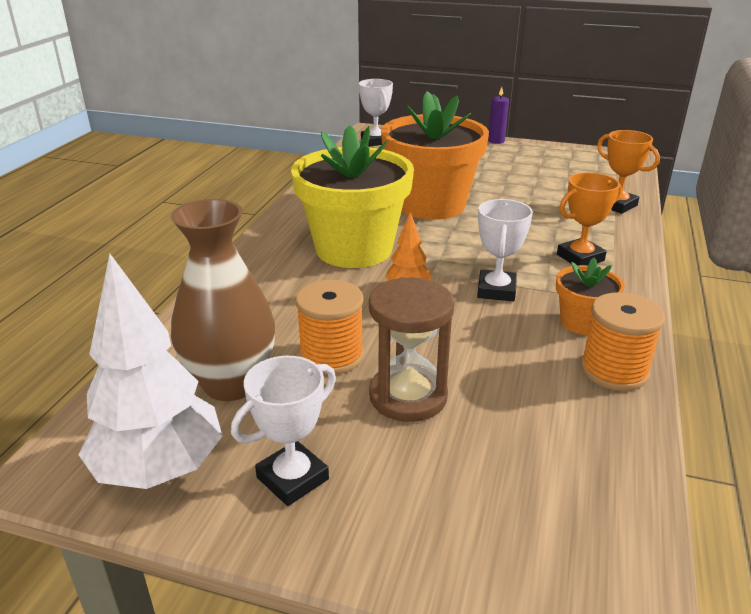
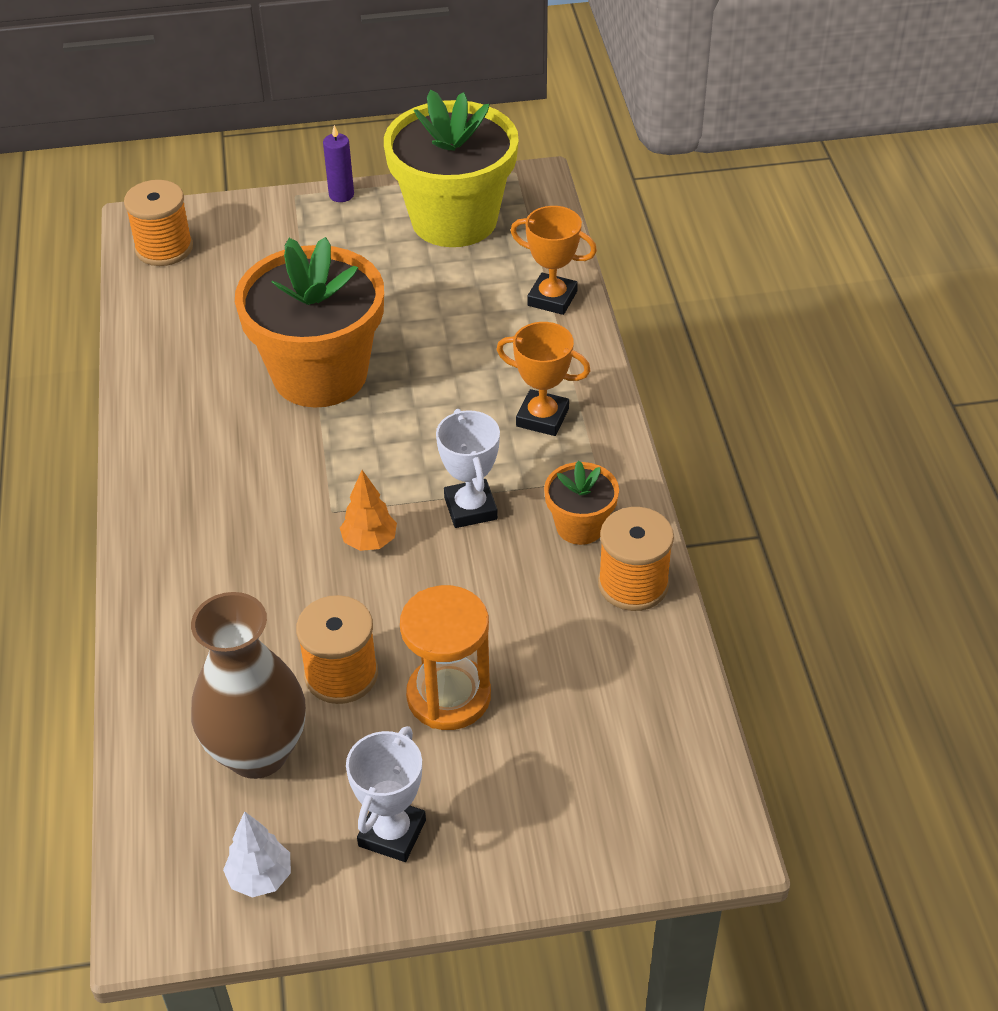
camera: 25 degrees left, 15 degrees up
(160, 470) = (260, 878): white tree -> white tree, size x0.49
(354, 249) = (267, 496): yellow flower pot -> yellow flower pot (454, 220)
(375, 141) = (164, 248): white trophy -> orange spool
(408, 396) = (448, 696): brown hourglass -> orange hourglass
(580, 257) = (542, 417): orange trophy -> orange trophy turned 75 degrees clockwise

